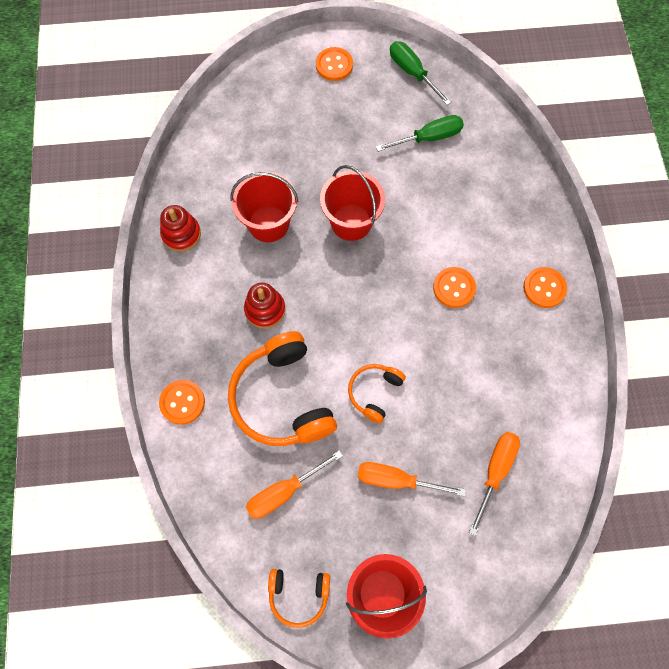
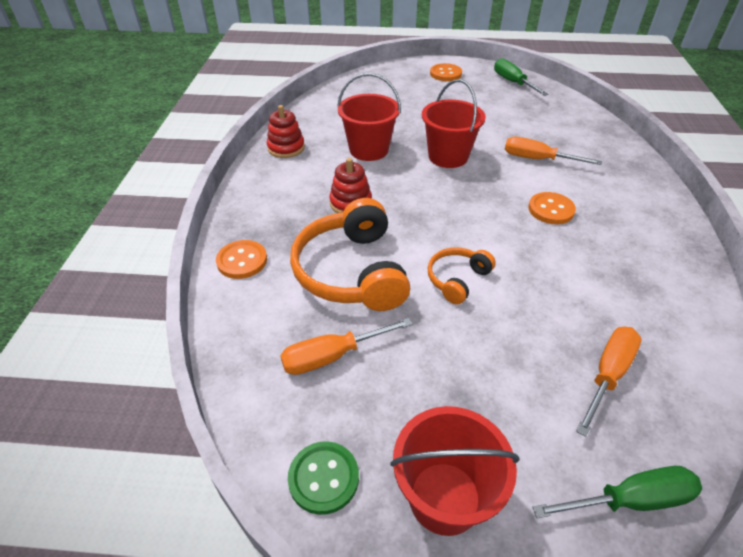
camera: 10 degrees right, 25 degrees down
(298, 595) = (323, 478): orange headphones -> green button
(395, 480) = (475, 364): orange screwdriver -> orange screwdriver (537, 159)
(429, 137) = (527, 116): green screwdriver -> green screwdriver (631, 500)
(544, 288) = (651, 220): orange button -> none

